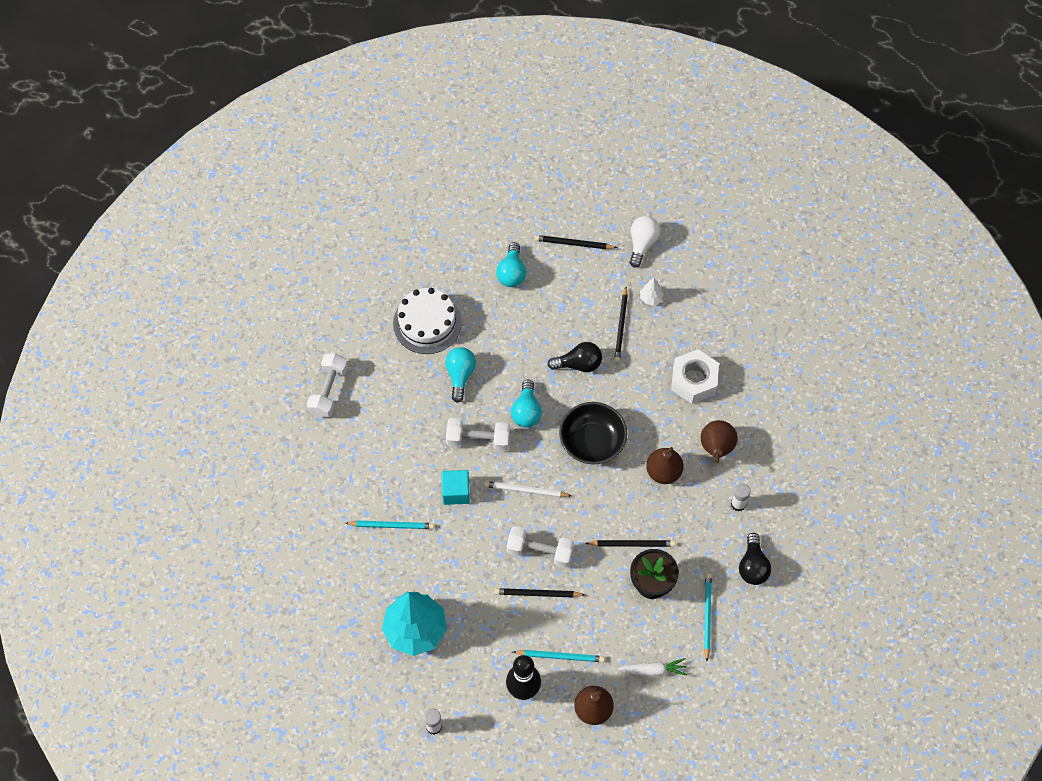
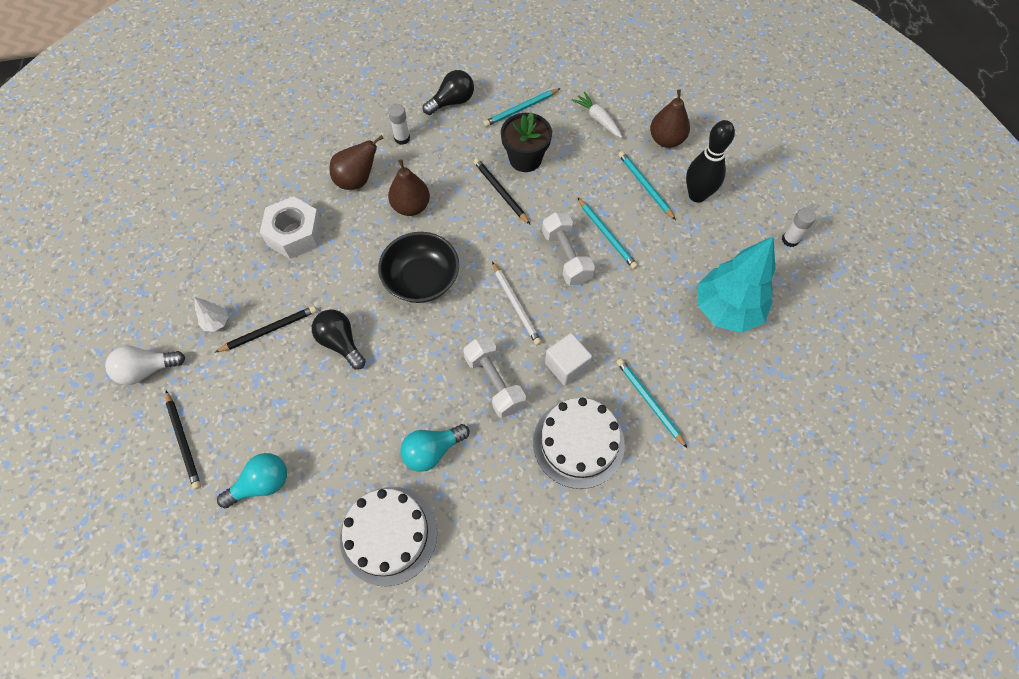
camera: 125 degrees left, 0 degrees up
(329, 391) = (553, 587): white dumbbell -> none
(399, 463) = (578, 443): none -> white cake
(456, 492) = (566, 365): turquoise cube -> white cube
(526, 411) = (429, 358): turquoise light bulb -> none
(537, 594) = (607, 235): black pencil -> turquoise pencil

